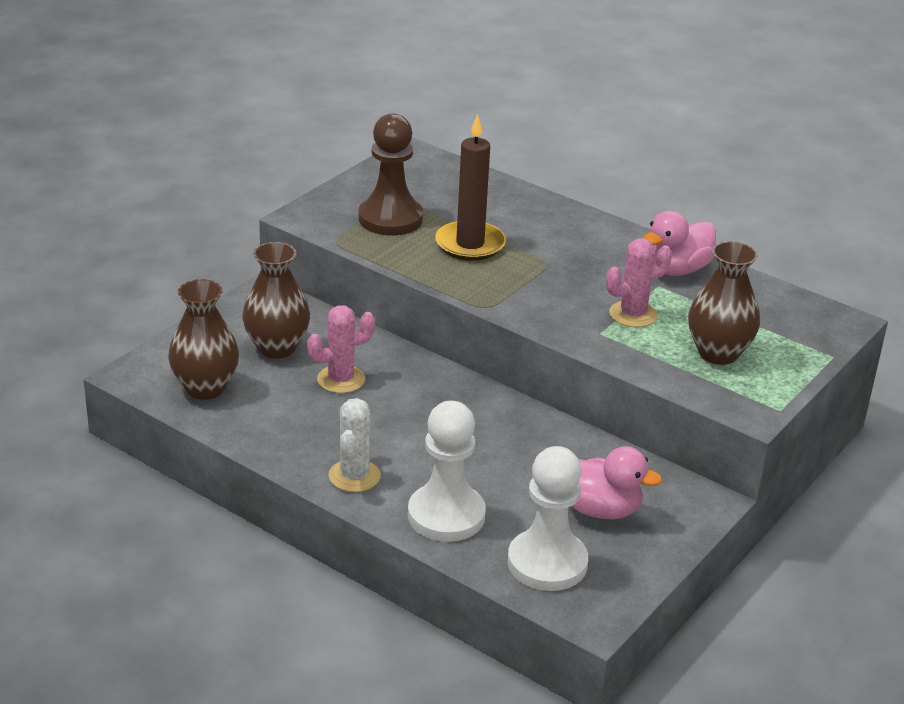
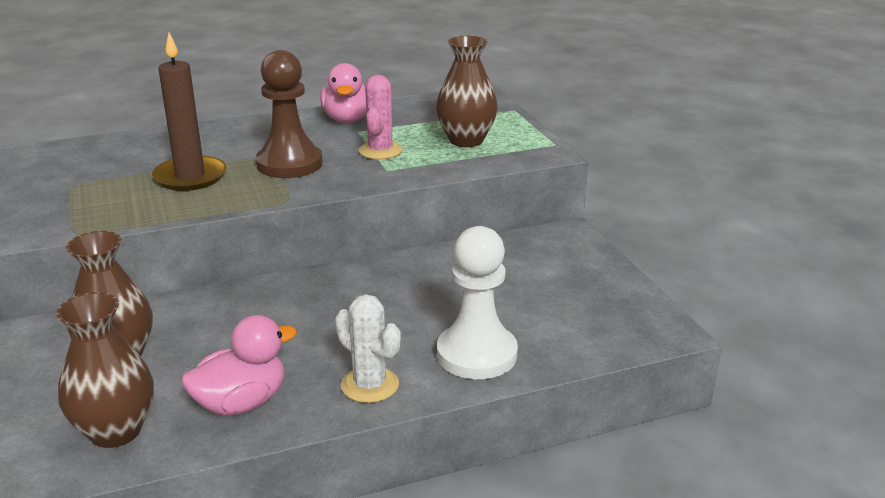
camera: 55 degrees left, 5 degrees down
(341, 379) = (219, 339): pink cactus -> none
(390, 219) = (92, 196): brown pawn -> brown pawn (289, 164)
(547, 563) = (583, 327): white pawn -> none
(599, 509) = (537, 279): pink duck -> pink duck (241, 403)

